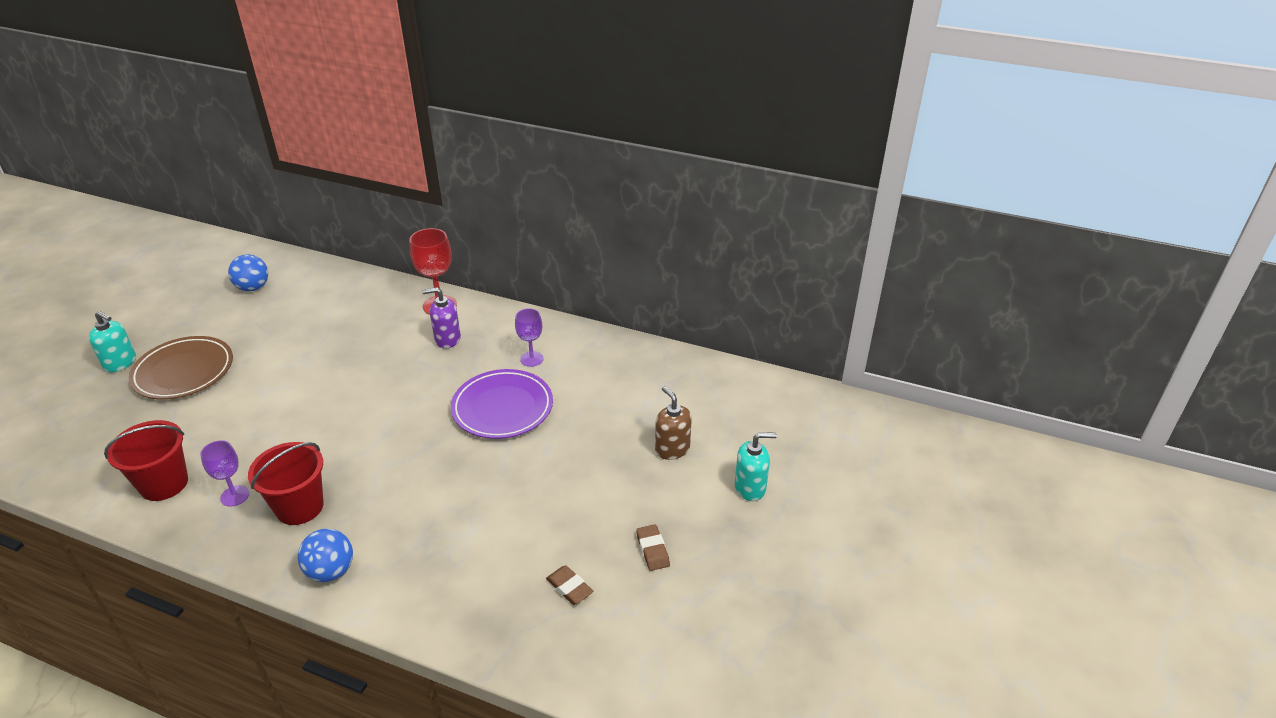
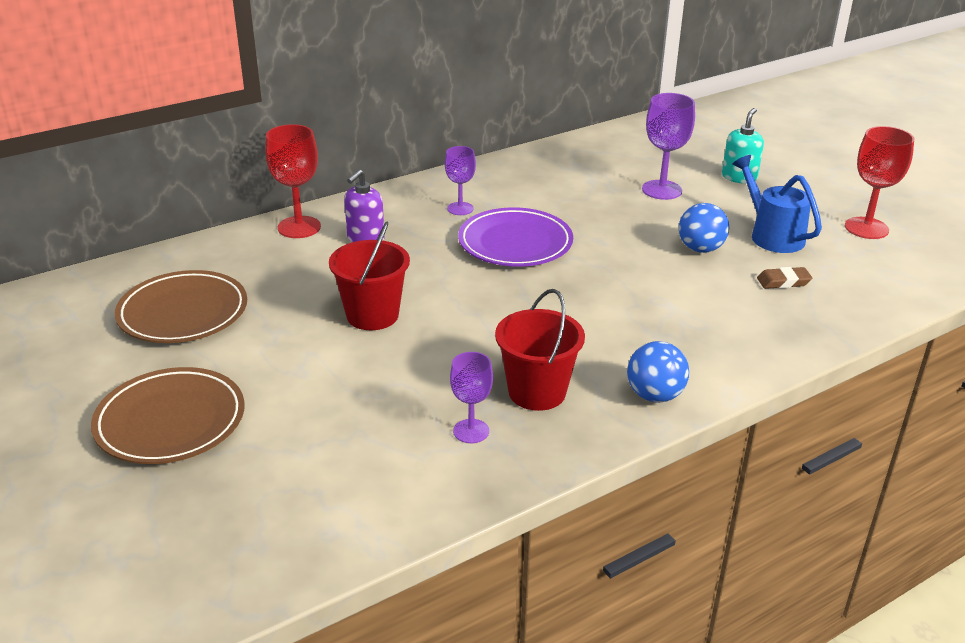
camera: 55 degrees left, 5 degrees down
(120, 363) = (67, 472): turquoise soap dispenser -> none
(164, 484) = (389, 480): red bucket -> red bucket (372, 315)
(253, 288) = (61, 330): blue ball -> blue ball (700, 249)
(300, 317) = (183, 312): none -> brown plate
(652, 550) = (771, 235): brown eraser -> blue watering can
(672, 449) = (662, 190): brown soap dispenser -> purple goblet
(733, 615) = (866, 228): none -> red goblet

